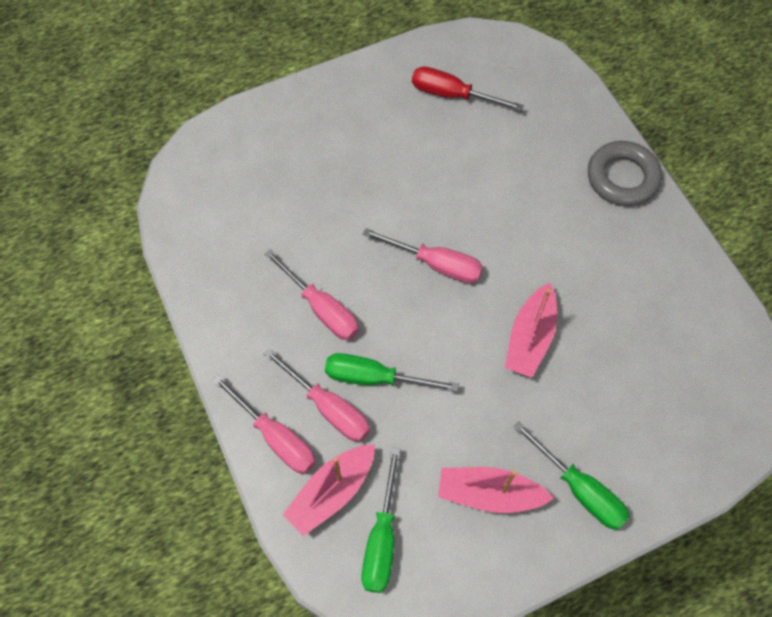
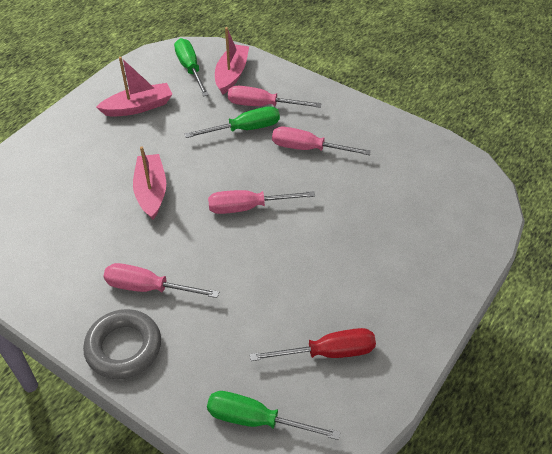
camera: 150 degrees right, 15 degrees down
(276, 437) = (282, 82): pink screwdriver -> pink screwdriver (148, 288)
(579, 489) = (82, 129): green screwdriver -> green screwdriver (256, 420)

